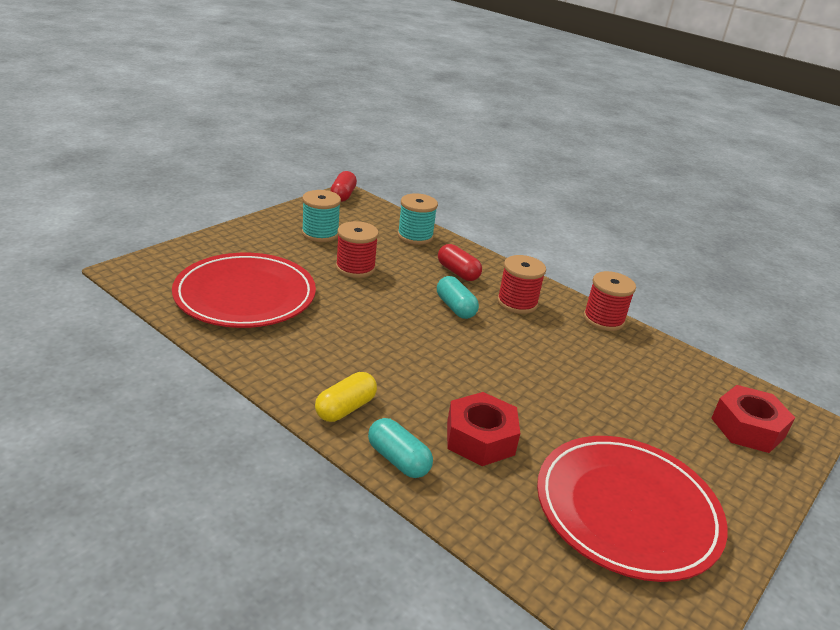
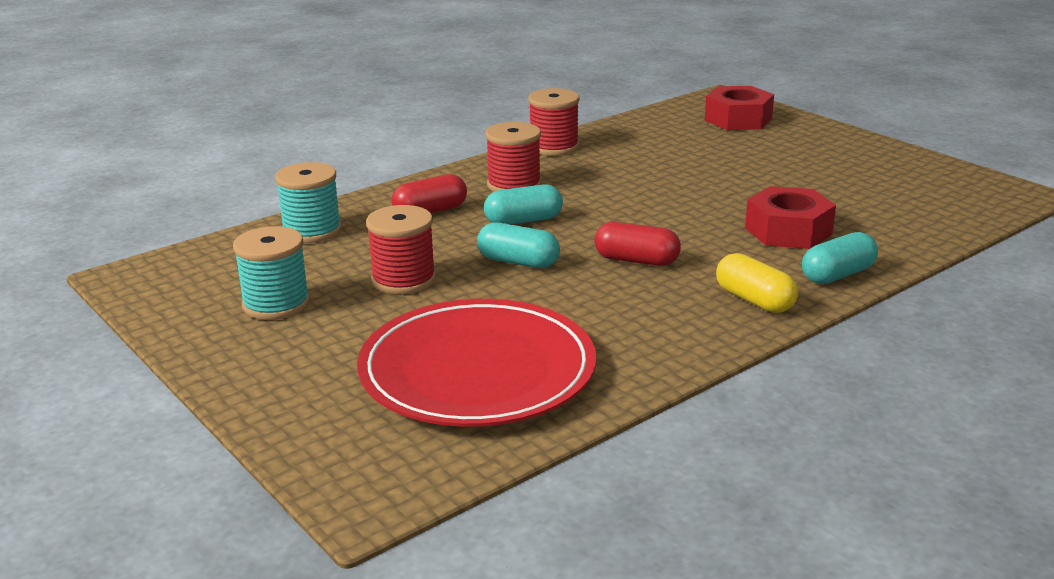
camera: 75 degrees left, 5 degrees down
(343, 195) = (129, 279): red capsule -> red capsule (636, 260)
(389, 306) = (518, 262): none -> turquoise capsule
(627, 510) = (869, 181): red plate -> none

